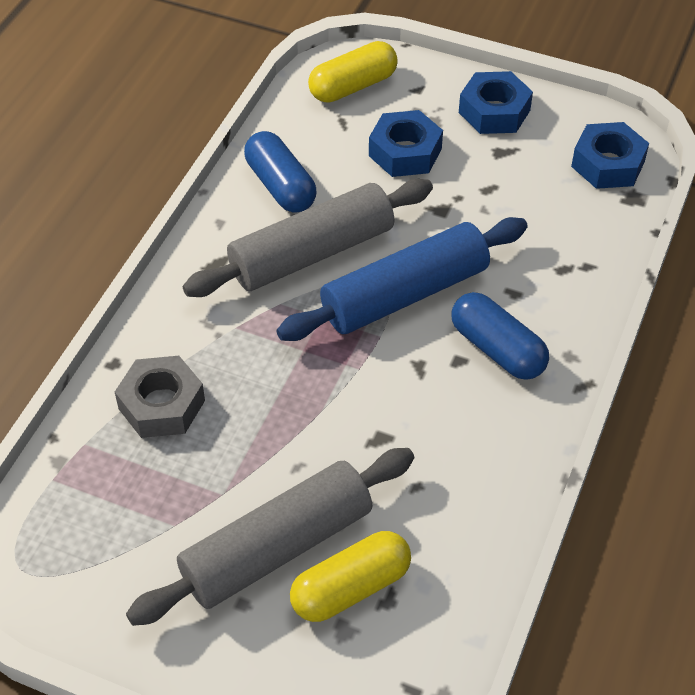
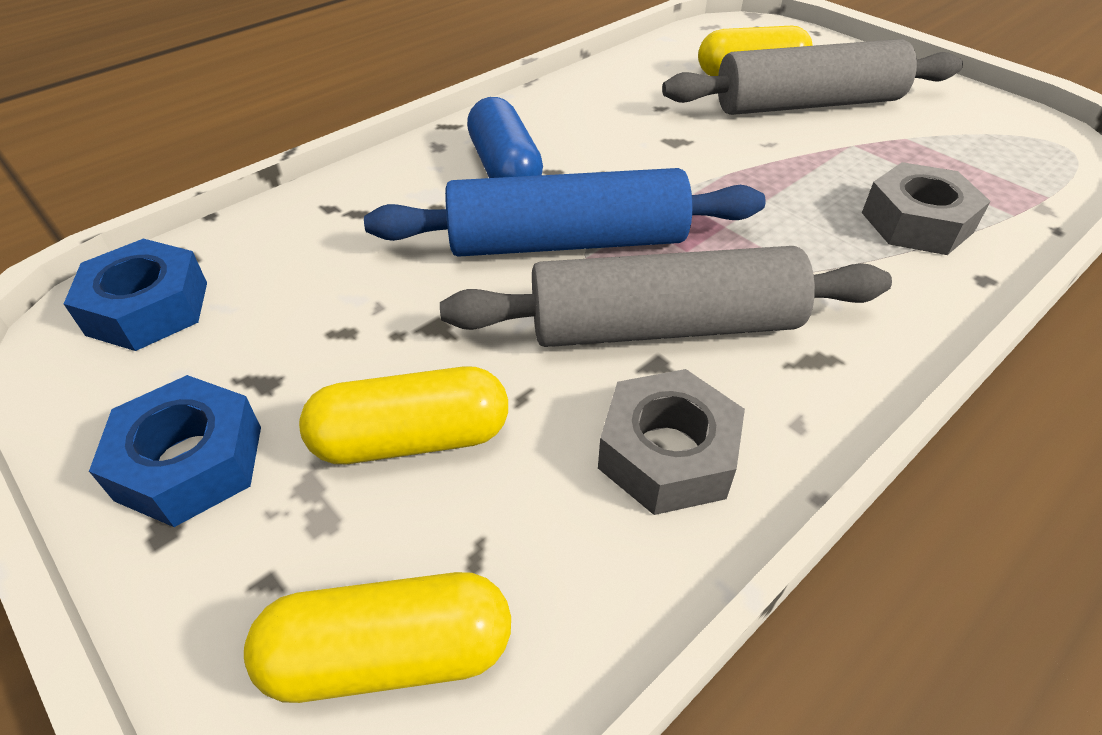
camera: 155 degrees left, 5 degrees down
(280, 186) = (667, 454): blue capsule -> grey nut
(405, 152) = (412, 439): blue nut -> yellow capsule

